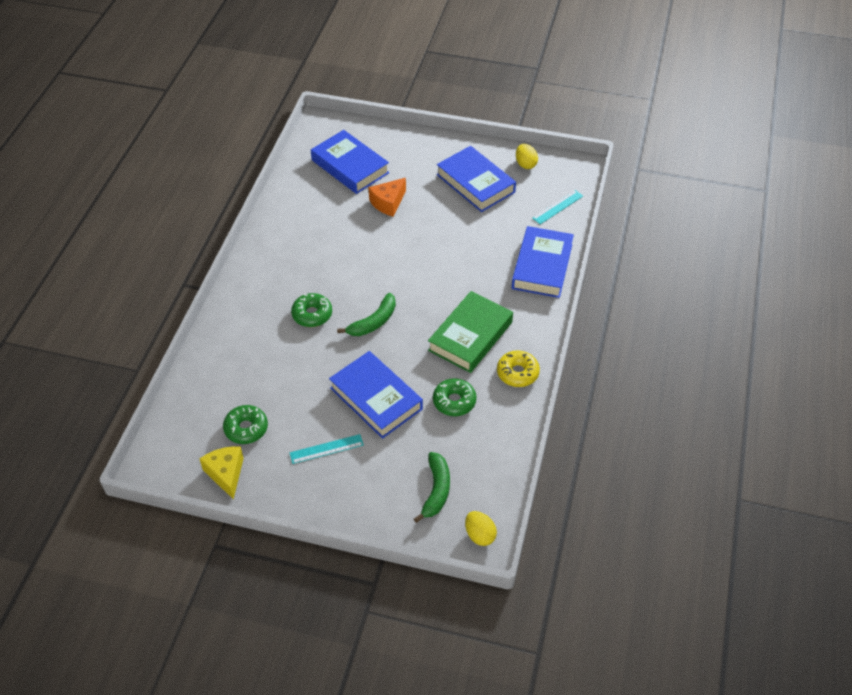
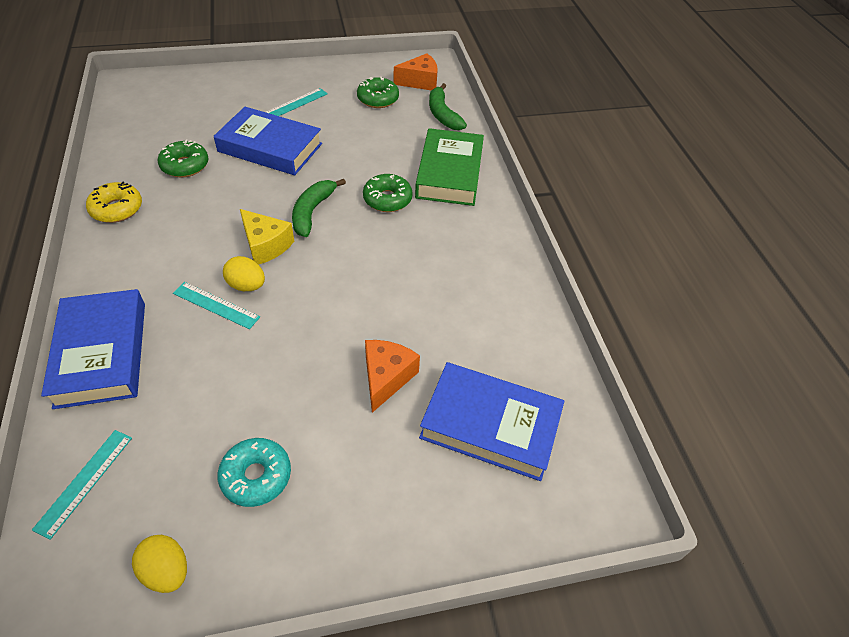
camera: 150 degrees right, 0 degrees up
(188, 440) = (420, 82): none -> orange cheese
(226, 474) = (370, 71): yellow cheese -> yellow cheese (266, 245)
(436, 490) = (180, 102): green banana -> green banana (443, 114)
(467, 274) = (216, 305): none -> turquoise ruler
(470, 336) = (187, 230): green book -> green book (449, 173)
(475, 183) = (256, 476): blue book -> turquoise donut
(480, 535) = (130, 86): yellow egg -> yellow egg (247, 285)

